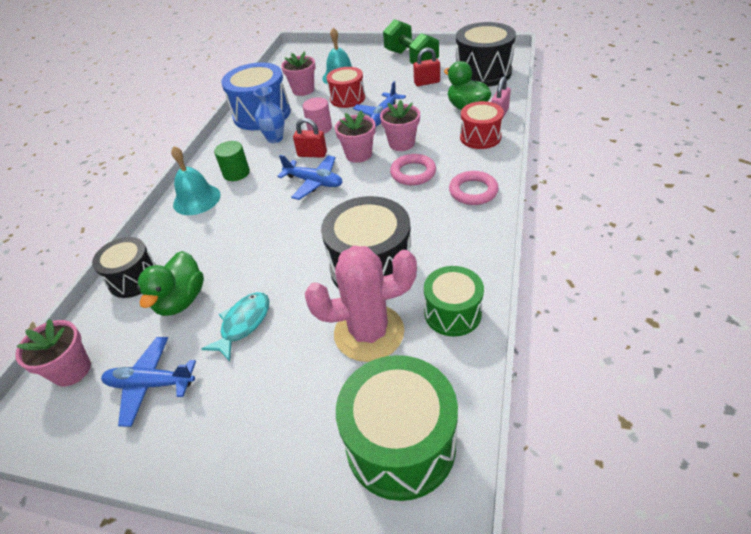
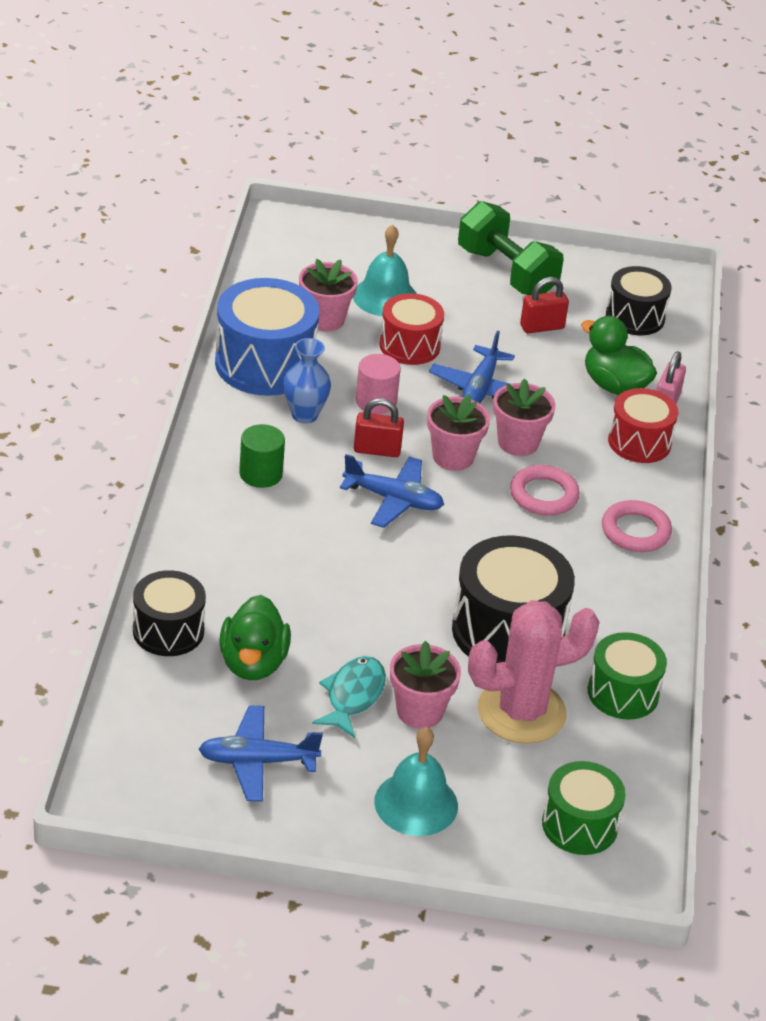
camera: 15 degrees left, 5 degrees down
(72, 370) = (140, 743): pink flower pot -> pink flower pot (420, 711)
(196, 199) = (212, 514): turquoise bell -> turquoise bell (416, 803)
(400, 444) = (579, 825): green drum -> green drum, size x0.62
(483, 73) = (635, 317): black drum -> black drum, size x0.62

